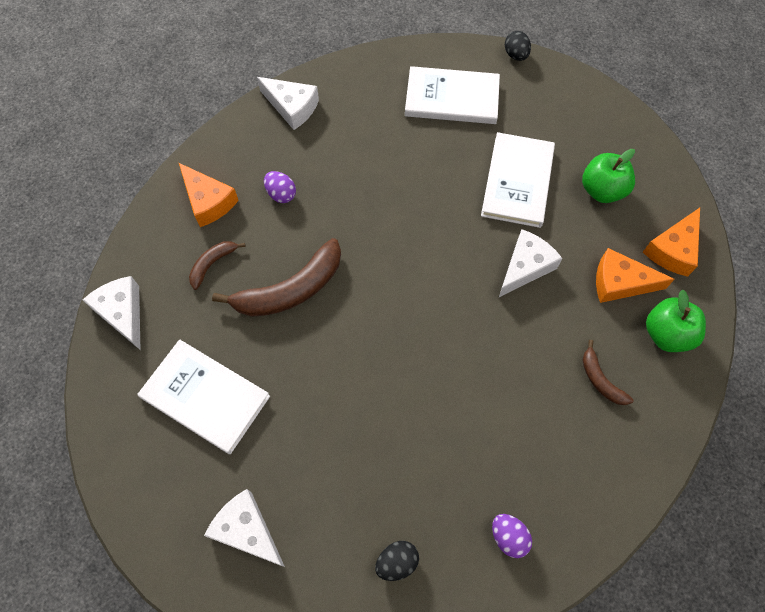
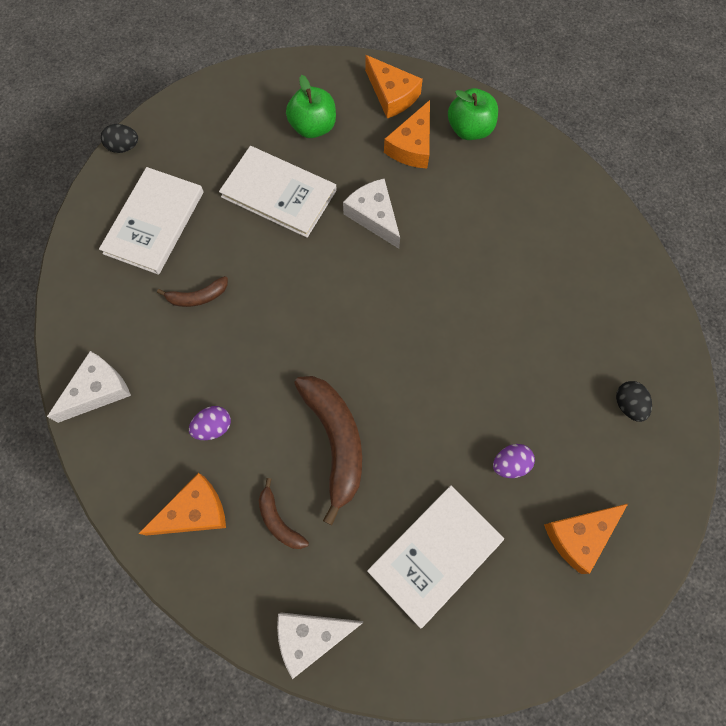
camera: 75 degrees left, 5 degrees up
(247, 530) = (579, 535): white cheese -> orange cheese
(508, 537) = (620, 308): purple egg -> purple egg (510, 464)
(600, 380) = (499, 193): brown banana -> brown banana (198, 297)

